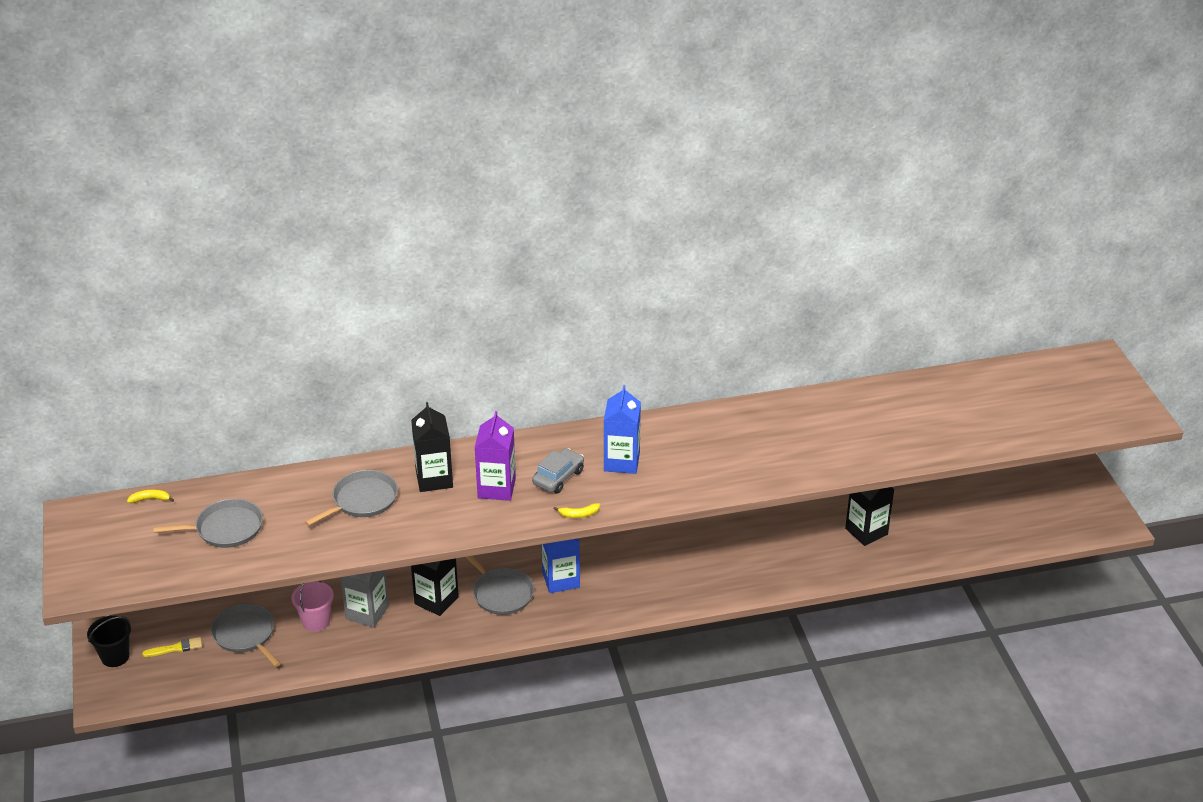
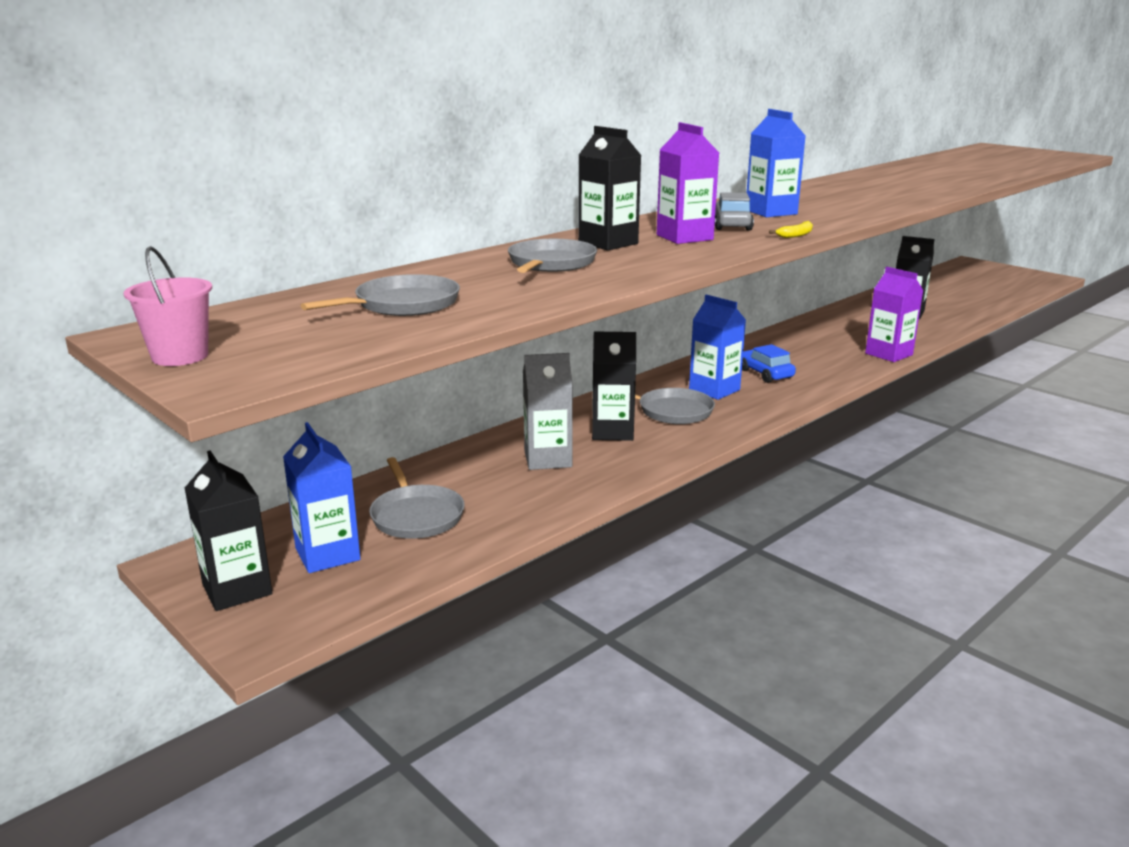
camera: 30 degrees left, 15 degrees down
(115, 656) = (237, 589): black bucket -> black carton
(150, 499) = (254, 306): yellow banana -> none
(176, 648) = (327, 554): yellow brush -> blue carton
(245, 635) = (416, 515): grey pan -> grey pan turned 135 degrees counterclockwise
(316, 621) = (495, 481): pink bucket -> pink bucket (180, 356)
(624, 574) = (765, 374): none -> blue car
(760, 588) = (888, 354): none -> purple carton

